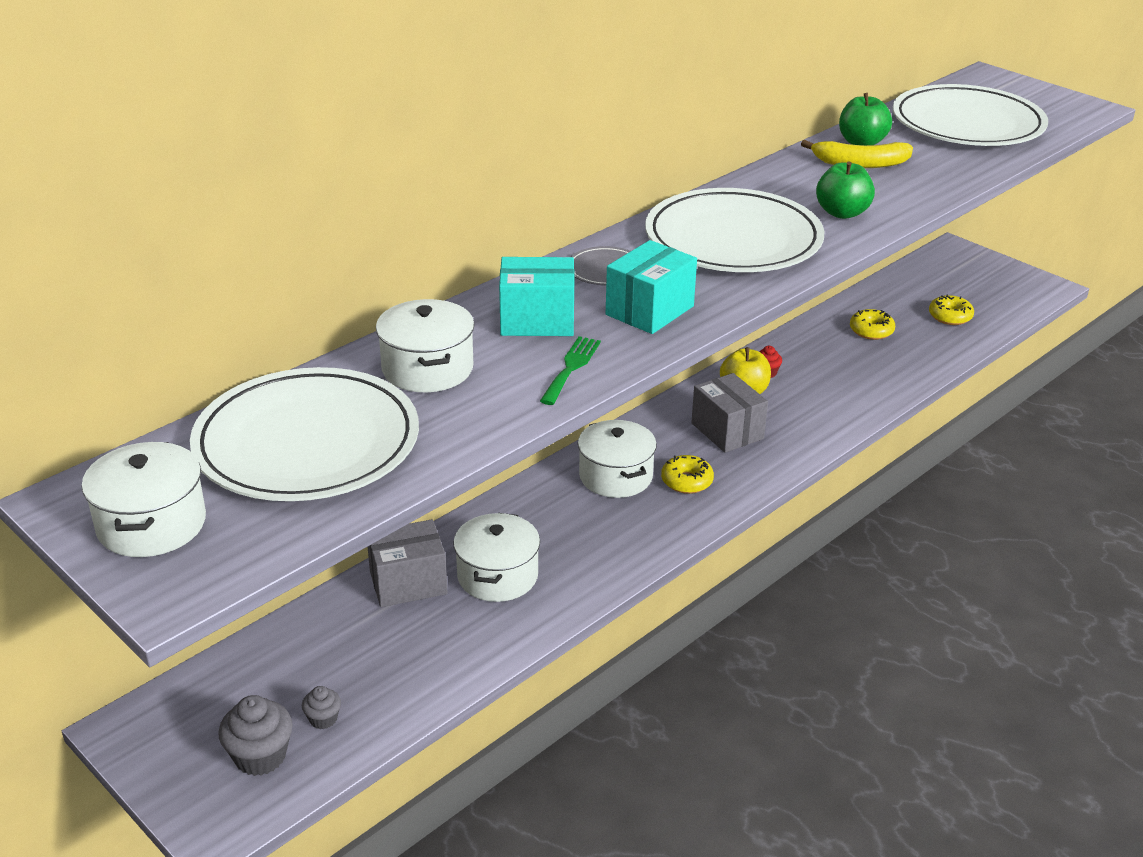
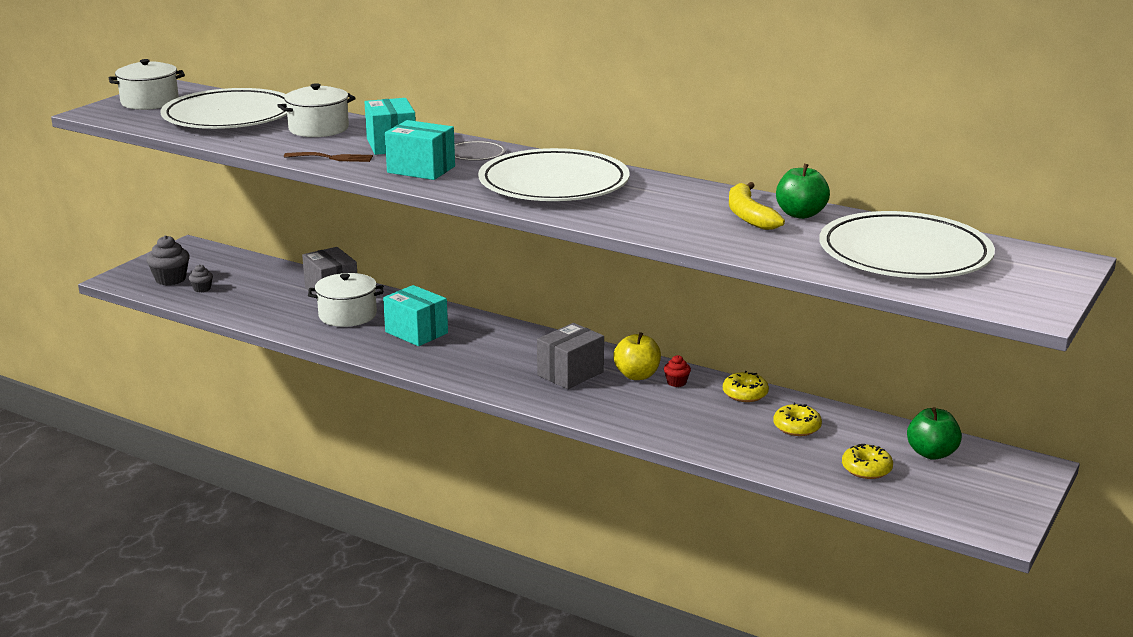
camera: 75 degrees right, 10 degrees down
(571, 368) = (332, 158): green fork -> brown fork
(578, 523) = (416, 332): none -> turquoise box
(616, 476) = (482, 338): white pot -> none
(687, 481) = (489, 364): yellow donut -> yellow donut (745, 394)
(842, 213) = (633, 214): green apple -> green apple (931, 453)

